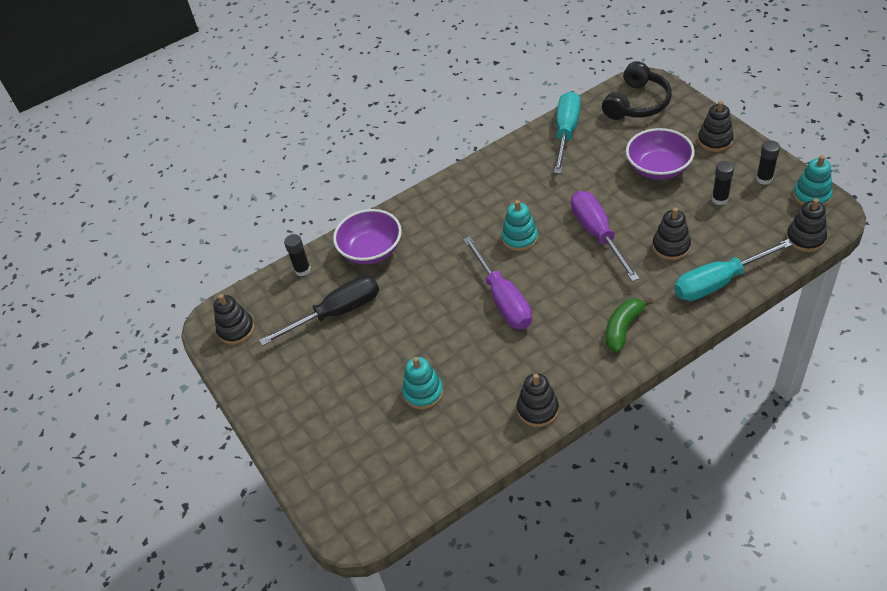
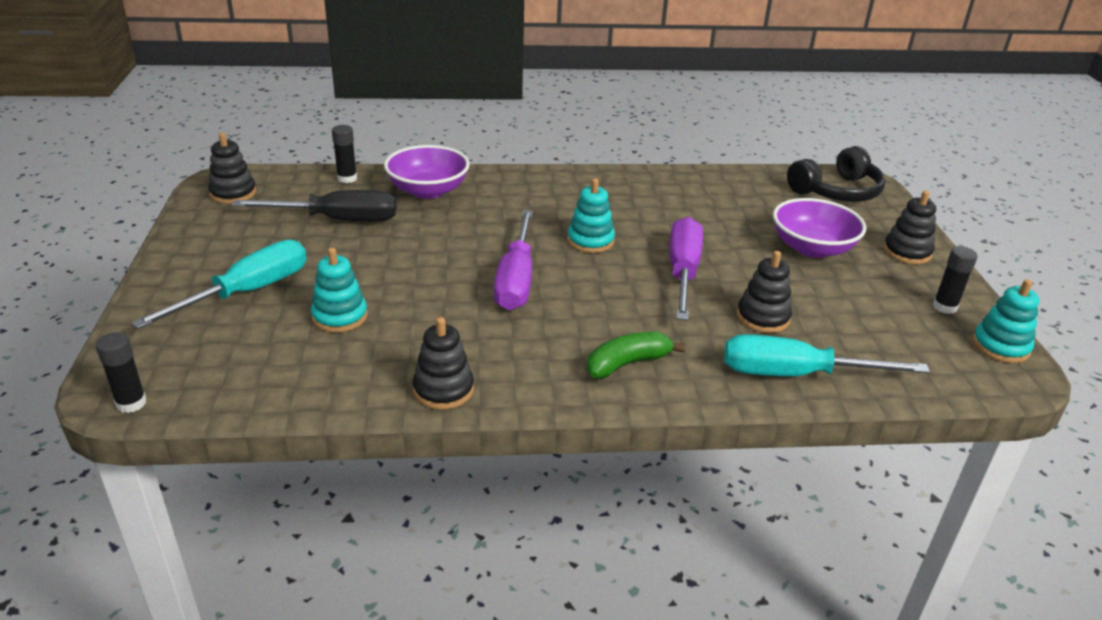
camera: 20 degrees right, 15 degrees down
(566, 132) = (731, 184): turquoise screwdriver -> turquoise screwdriver (247, 292)
(720, 199) = (867, 302): black glue stick -> black glue stick (131, 403)
(805, 238) = (957, 383): black stacking toy -> none

